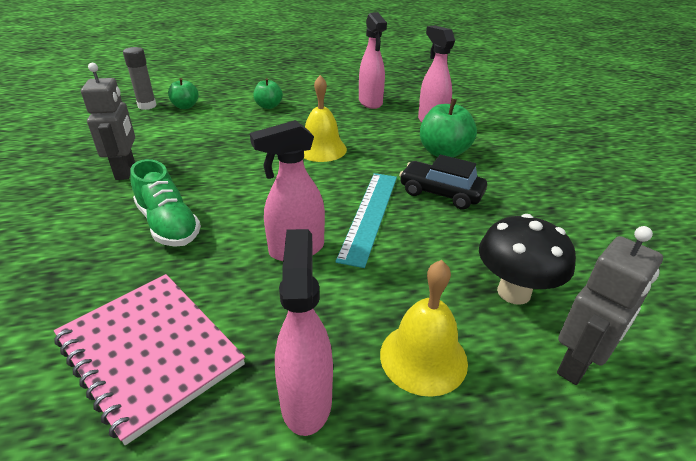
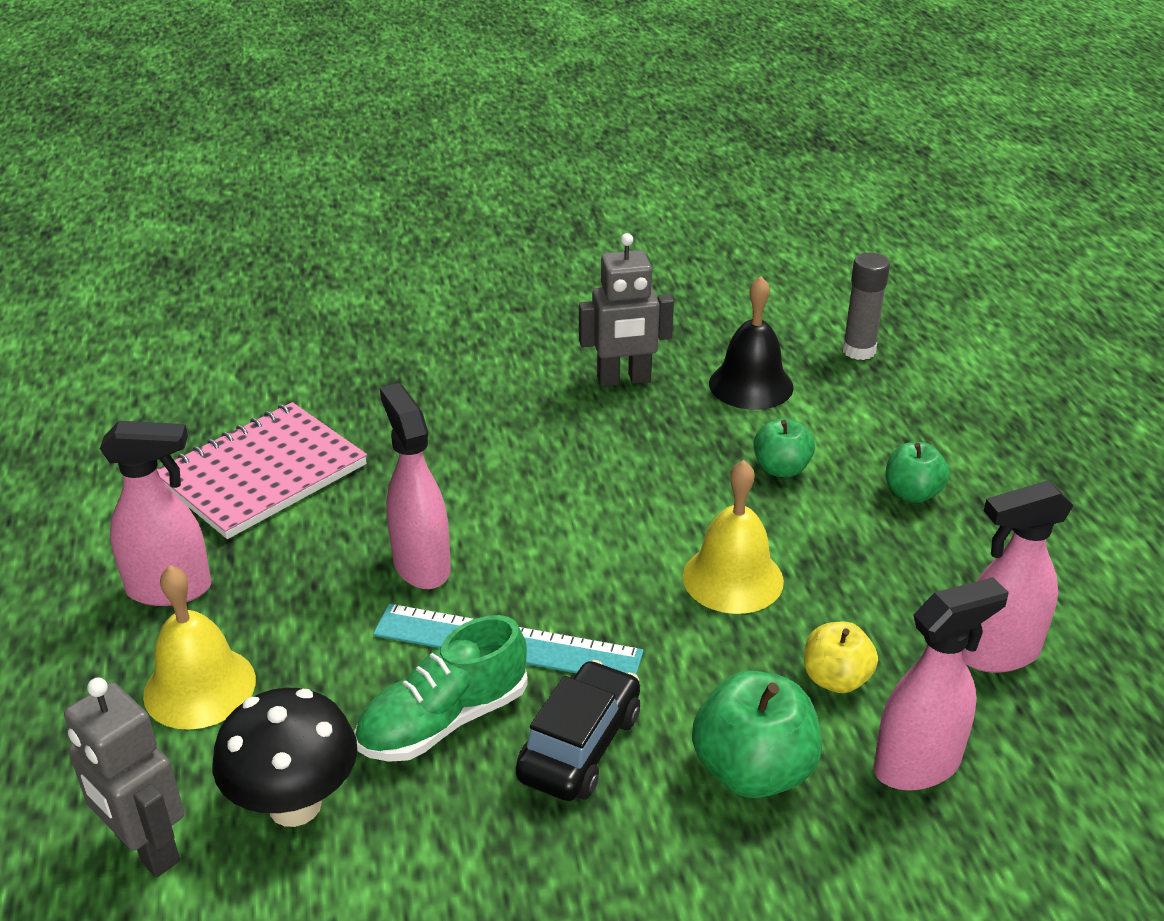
camera: 90 degrees right, 0 degrees up
(159, 134) = (751, 385): none -> black bell
(168, 225) = (486, 444): green shoe -> green shoe (443, 721)
(185, 106) = (871, 391): green apple -> green apple (781, 468)
(387, 132) = (836, 679): none -> yellow apple

